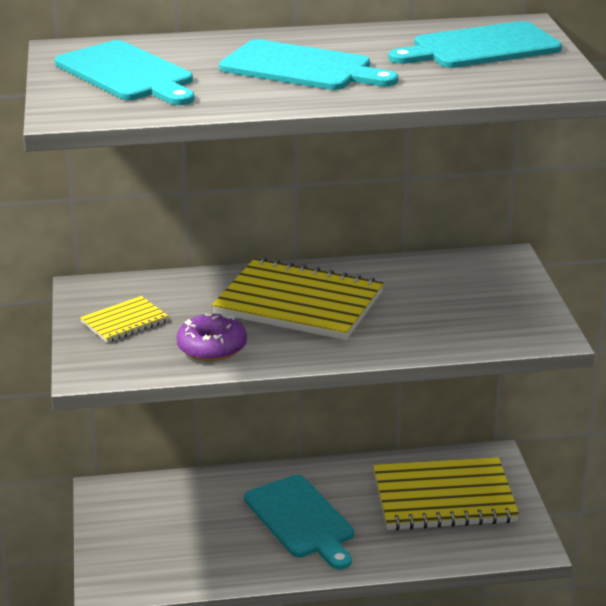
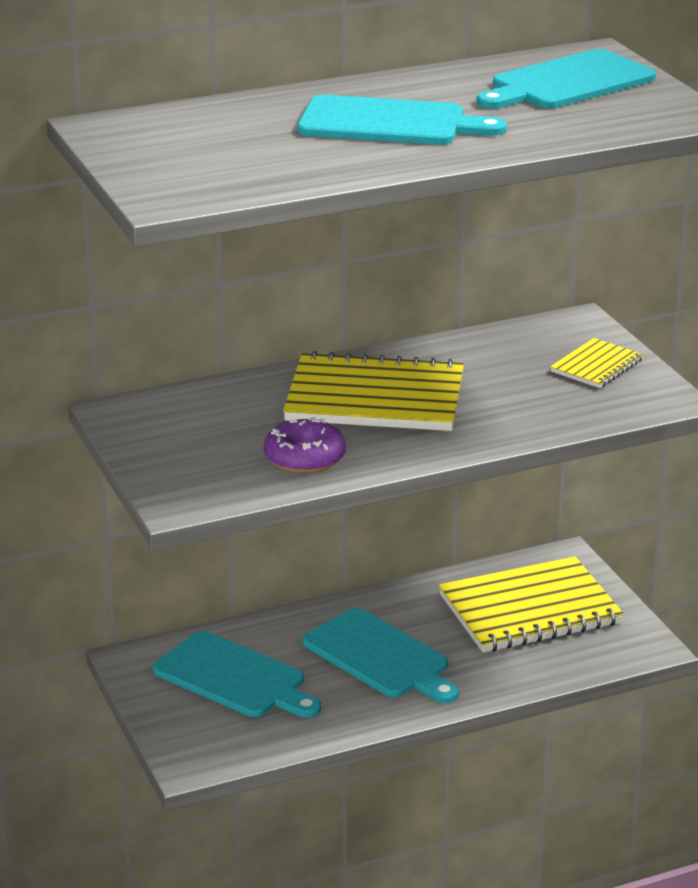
camera: 15 degrees left, 0 degrees up
(124, 322) = (186, 443): yellow notebook -> yellow notebook (596, 366)
(127, 74) = (198, 148): turquoise cutting board -> turquoise cutting board (234, 678)

